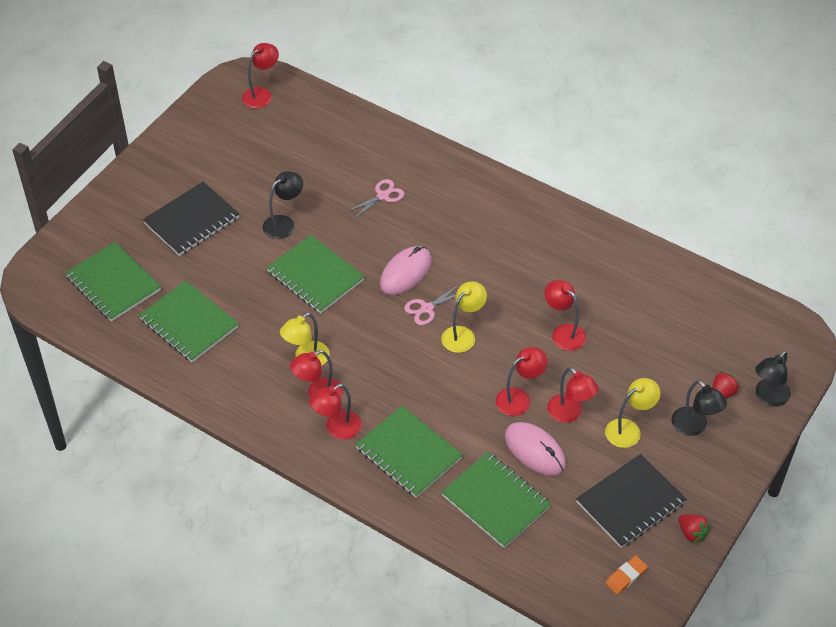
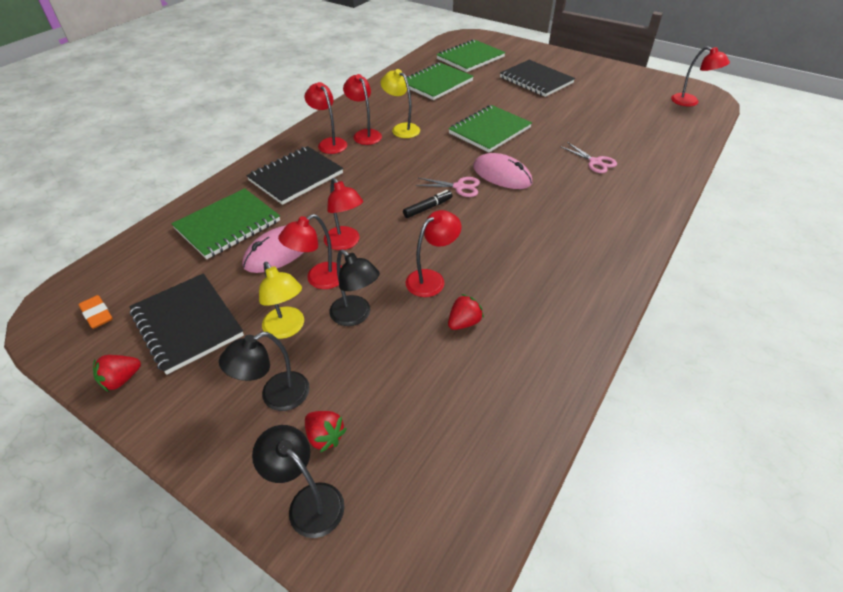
camera: 90 degrees right, 5 degrees down
(284, 223) = (545, 116): black lamp -> black lamp (356, 316)
(408, 453) = (296, 177): green notebook -> black notebook
(427, 308) = (459, 187): pink scissors -> pink scissors turned 135 degrees clockwise
(463, 334) = (428, 208): yellow lamp -> black marker
(611, 313) = (464, 322): none -> red strawberry

